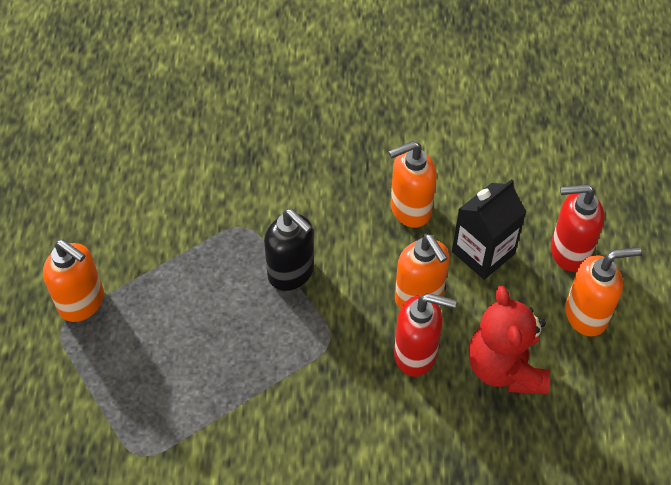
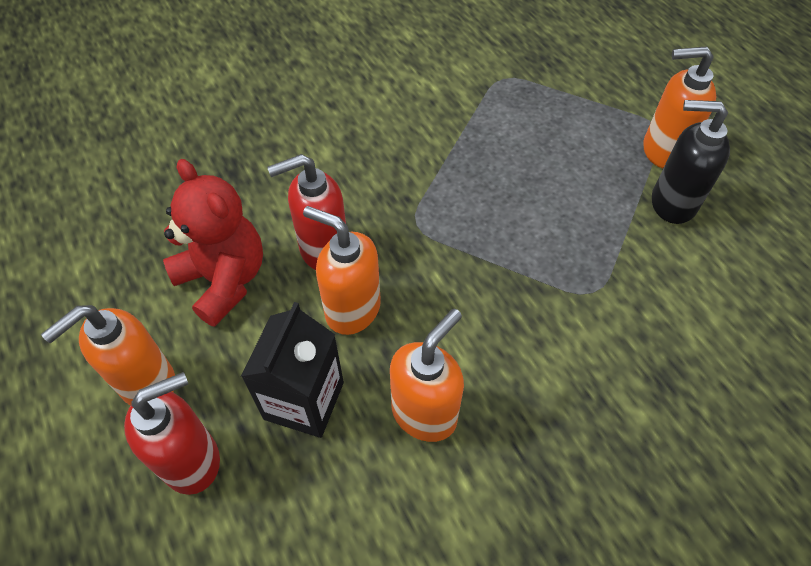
camera: 150 degrees right, 0 degrees up
(291, 273) = (502, 268): black soap dispenser -> black soap dispenser (672, 203)

